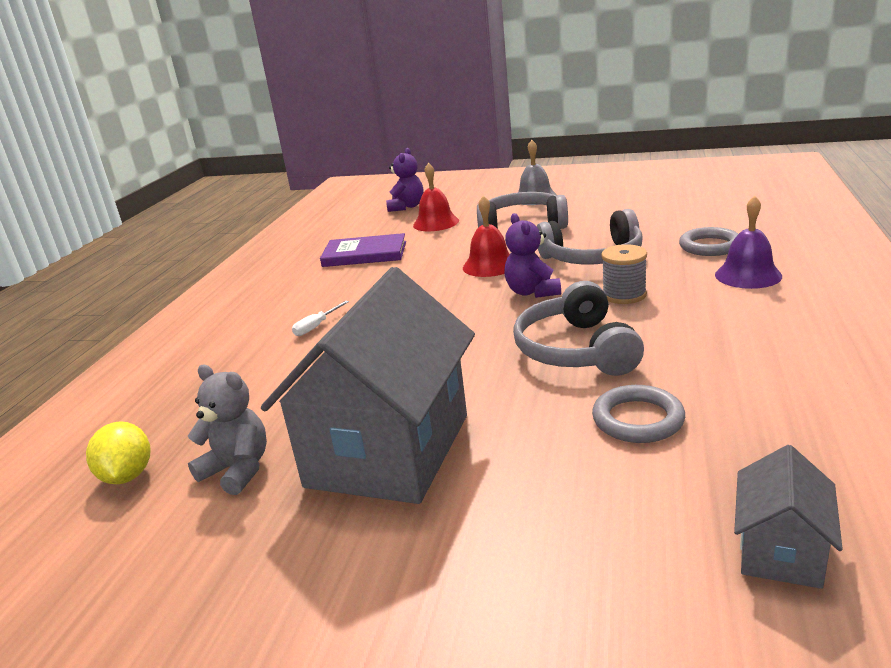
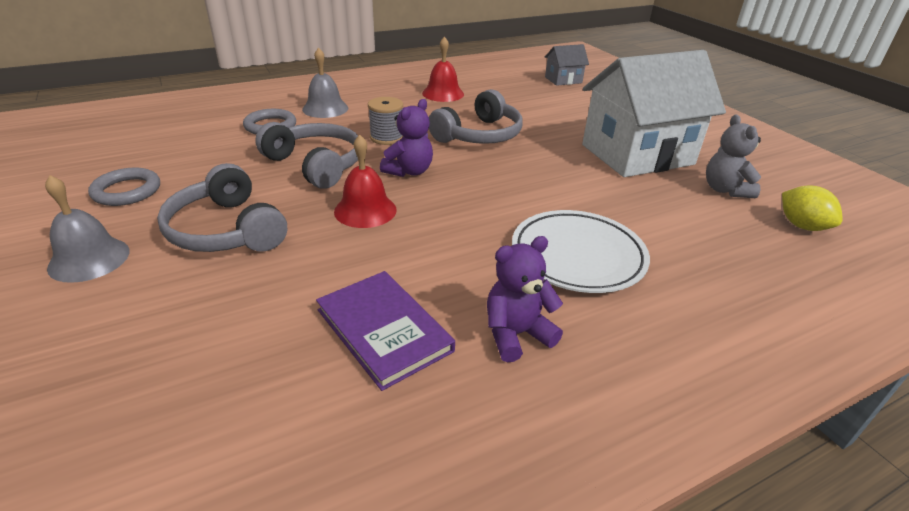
camera: 135 degrees left, 10 degrees up
(127, 476) = (801, 226): yellow lemon -> yellow lemon turned 60 degrees counterclockwise
(316, 326) = (577, 256): white screwdriver -> white plate
(388, 450) = (637, 154): grey house -> white house
(406, 207) = (116, 412): purple teddy bear -> purple teddy bear (516, 334)
(436, 223) = (223, 317): red bell -> red bell (443, 93)
(638, 419) = (524, 109): grey ring -> grey ring (127, 191)
(748, 275) = (325, 108): purple bell -> grey bell

